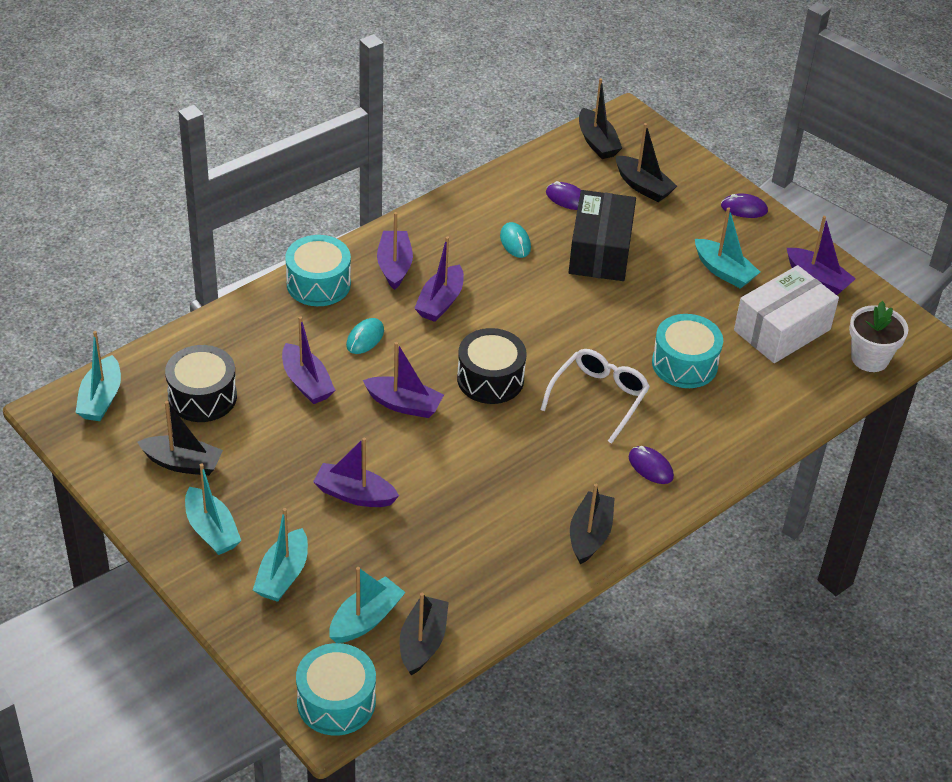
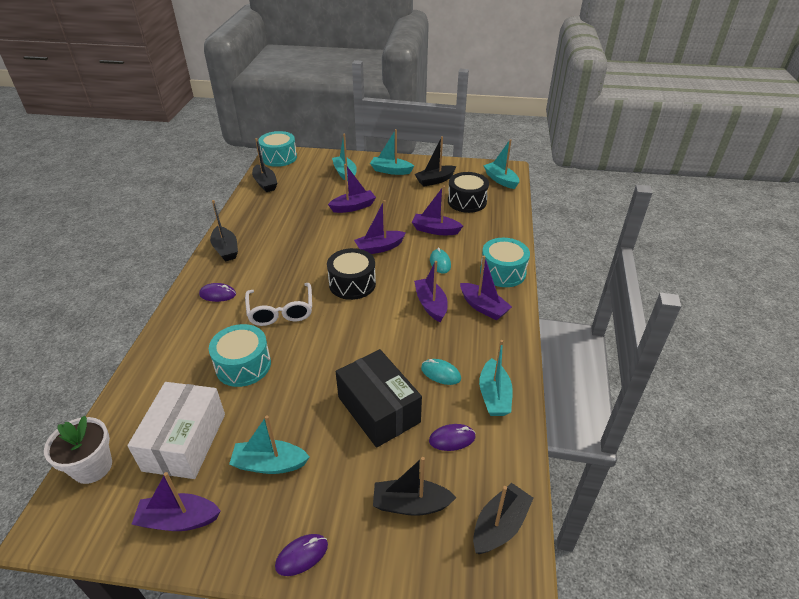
camera: 140 degrees right, 5 degrees down
(366, 619) = (296, 178): turquoise boat -> turquoise boat (494, 396)
(597, 142) = (500, 525): black boat -> black boat turned 105 degrees clockwise

